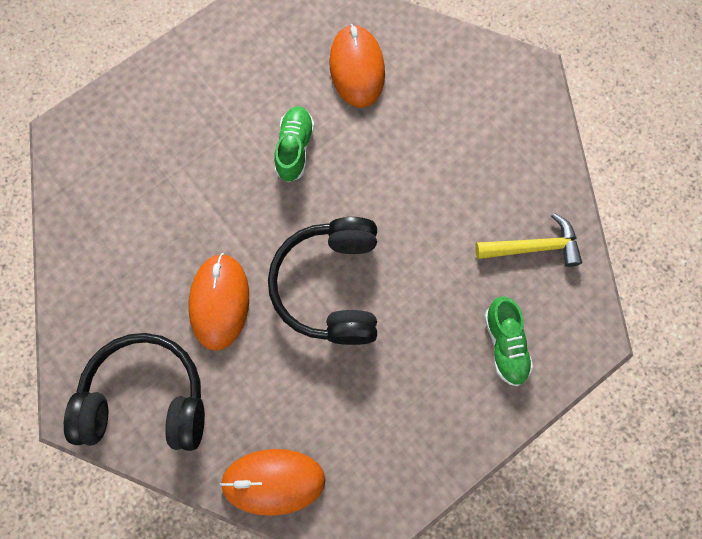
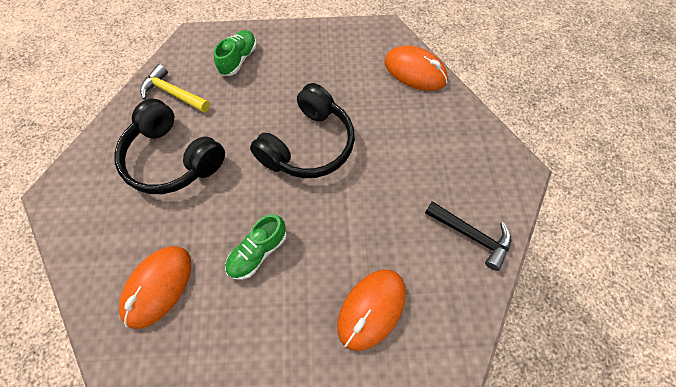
camera: 145 degrees left, 10 degrees down
(98, 296) = (471, 235): none -> black hammer
(146, 399) = (468, 152): black headphones -> black headphones (173, 159)
(220, 302) = (386, 179): orange mouse -> orange mouse (371, 309)

